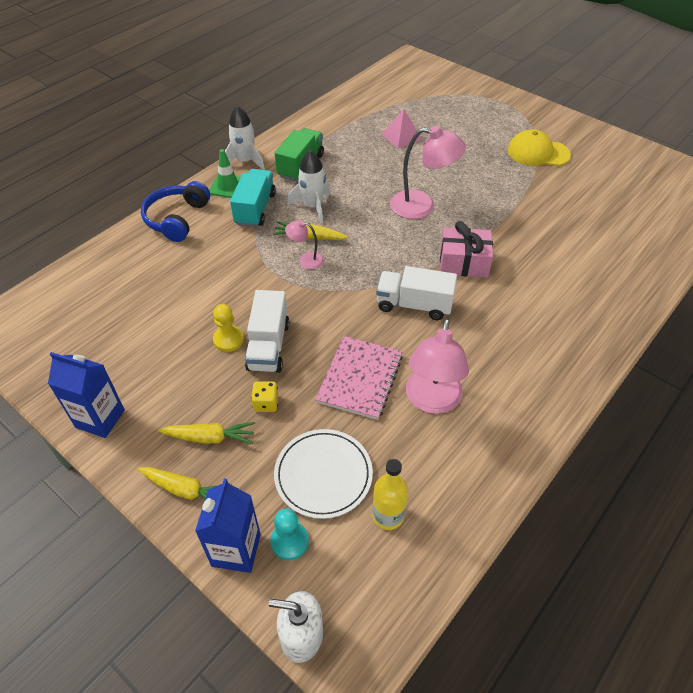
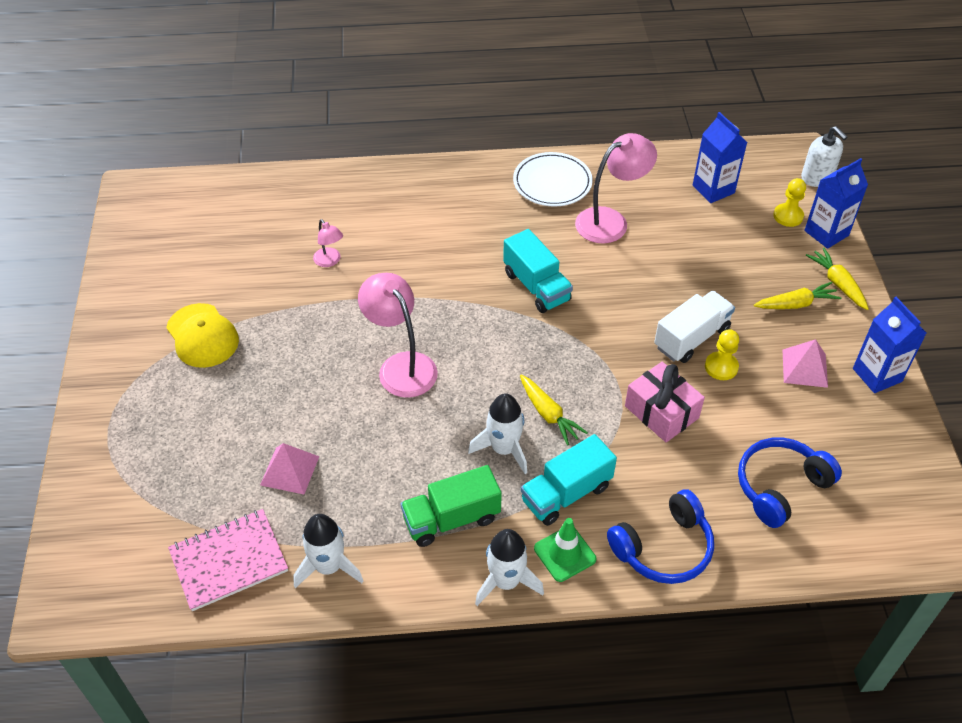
camera: 135 degrees left, 0 degrees up
(129, 290) = (780, 486): none -> blue headphones
(164, 383) = (804, 368): none -> pink pyramid
(210, 437) = (796, 304): yellow carrot -> yellow carrot turned 120 degrees clockwise
(266, 403) = (733, 298): yellow dice -> none
(289, 541) = (788, 216): turquoise pawn -> yellow pawn
(306, 260) = (578, 392): pink lamp -> pink lamp (330, 261)
(323, 475) = (733, 232): white plate -> white plate (552, 182)
(331, 121) = (328, 567): none -> white rocket
(360, 378) = (644, 267): pink notebook -> pink notebook (229, 561)
(388, 515) = (713, 189): yellow bottle -> blue carton
(414, 305) = (536, 286): white truck -> turquoise truck
(463, 262) = (447, 289): pink gift -> pink gift (661, 412)

